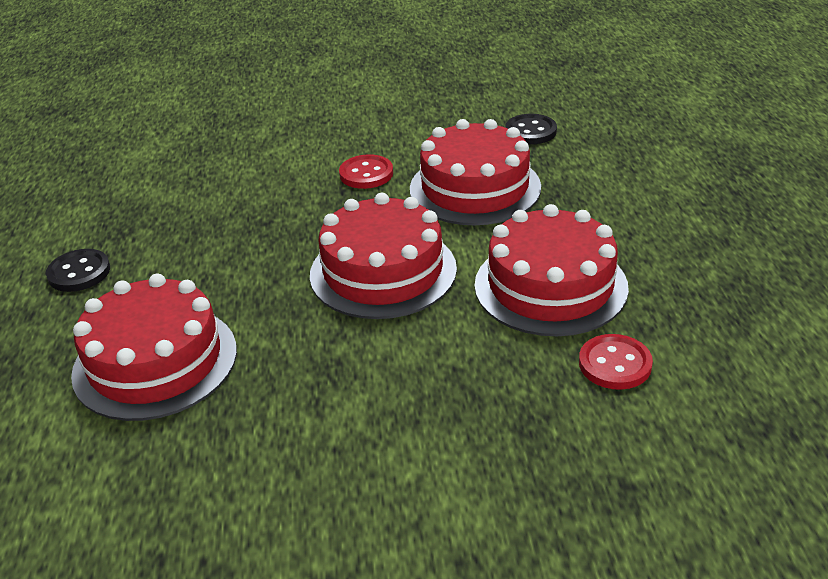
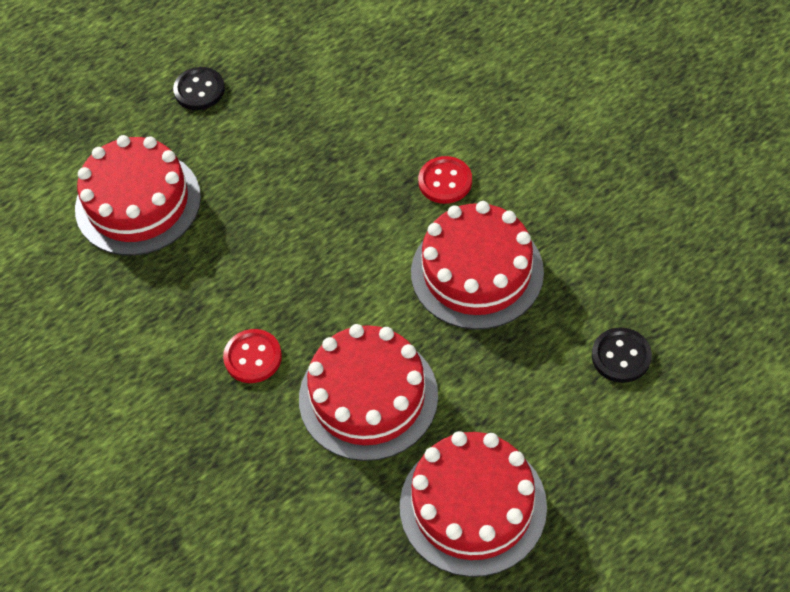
camera: 60 degrees right, 20 degrees up
(383, 271) = (316, 274): red cake -> red cake (473, 506)
(530, 131) = (607, 265): black button -> black button (621, 356)
(615, 364) = (296, 483): red button -> red button (253, 357)

